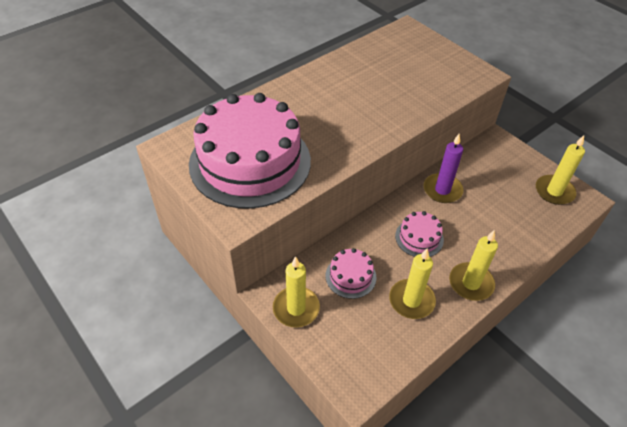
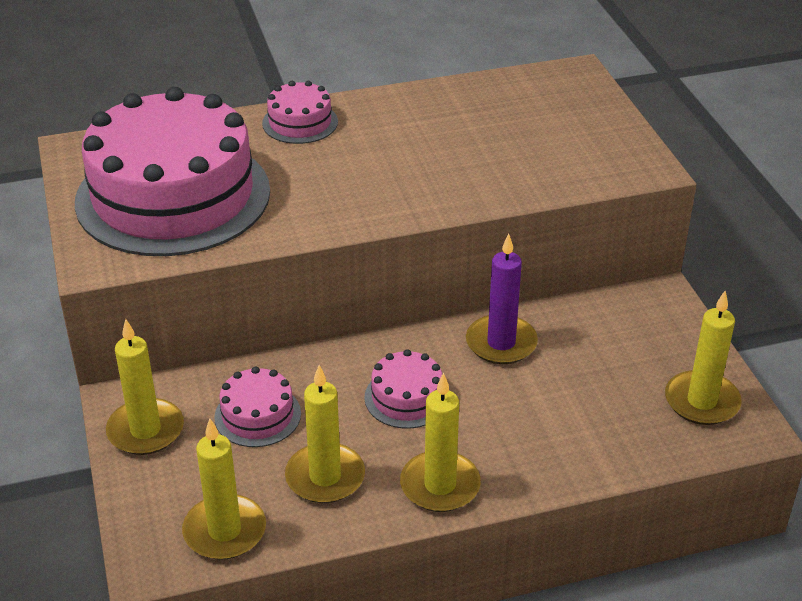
camera: 25 degrees right, 10 degrees down
(287, 94) = (300, 122): none -> pink cake
(383, 355) = (225, 531): none -> yellow candle

